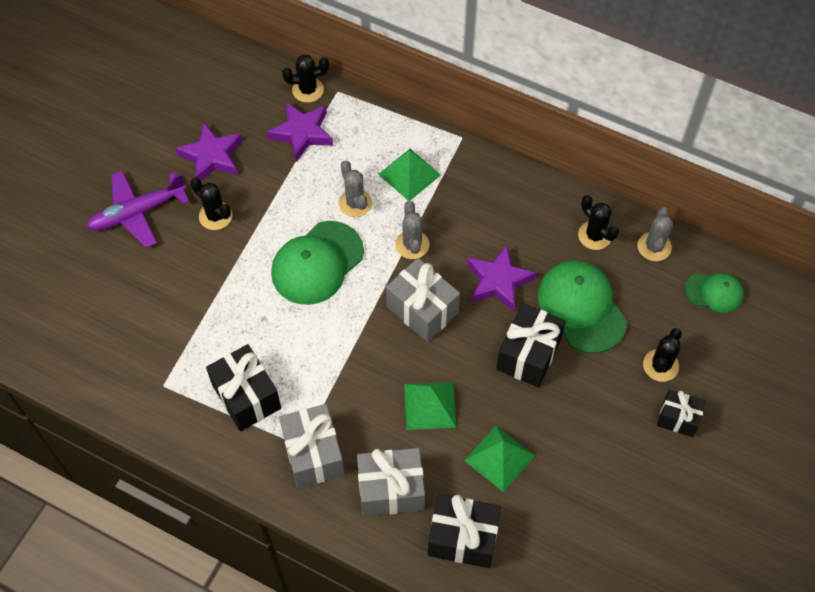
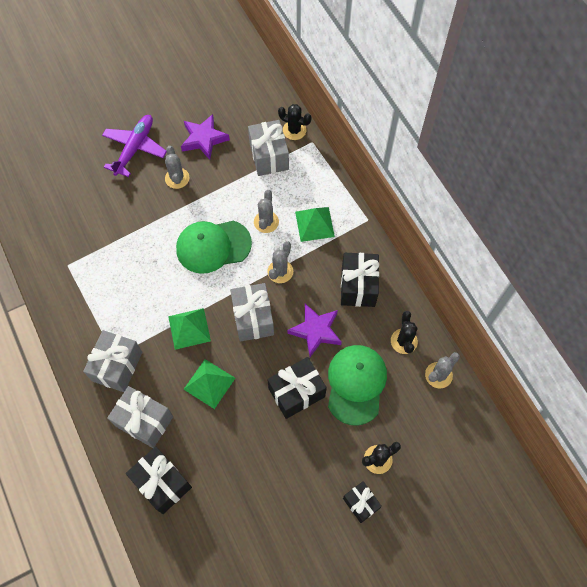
camera: 35 degrees right, 5 degrees up
(138, 213) = (135, 148): purple plane -> purple plane turned 105 degrees clockwise
(215, 216) = (177, 178): black cactus -> grey cactus
(246, 396) = (107, 304): black gift -> black gift (358, 286)
(302, 133) = (269, 156): purple star -> grey gift
(499, 458) = (225, 447): green pyramid -> green pyramid (189, 328)
(714, 292) = (455, 434): green cap -> none

